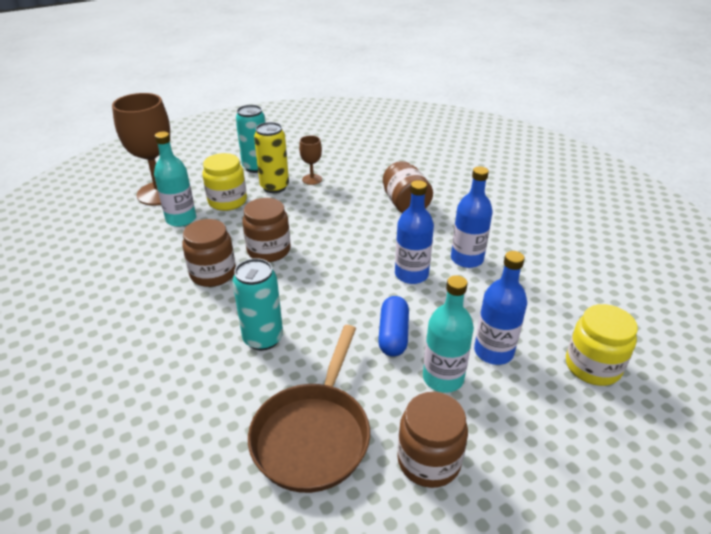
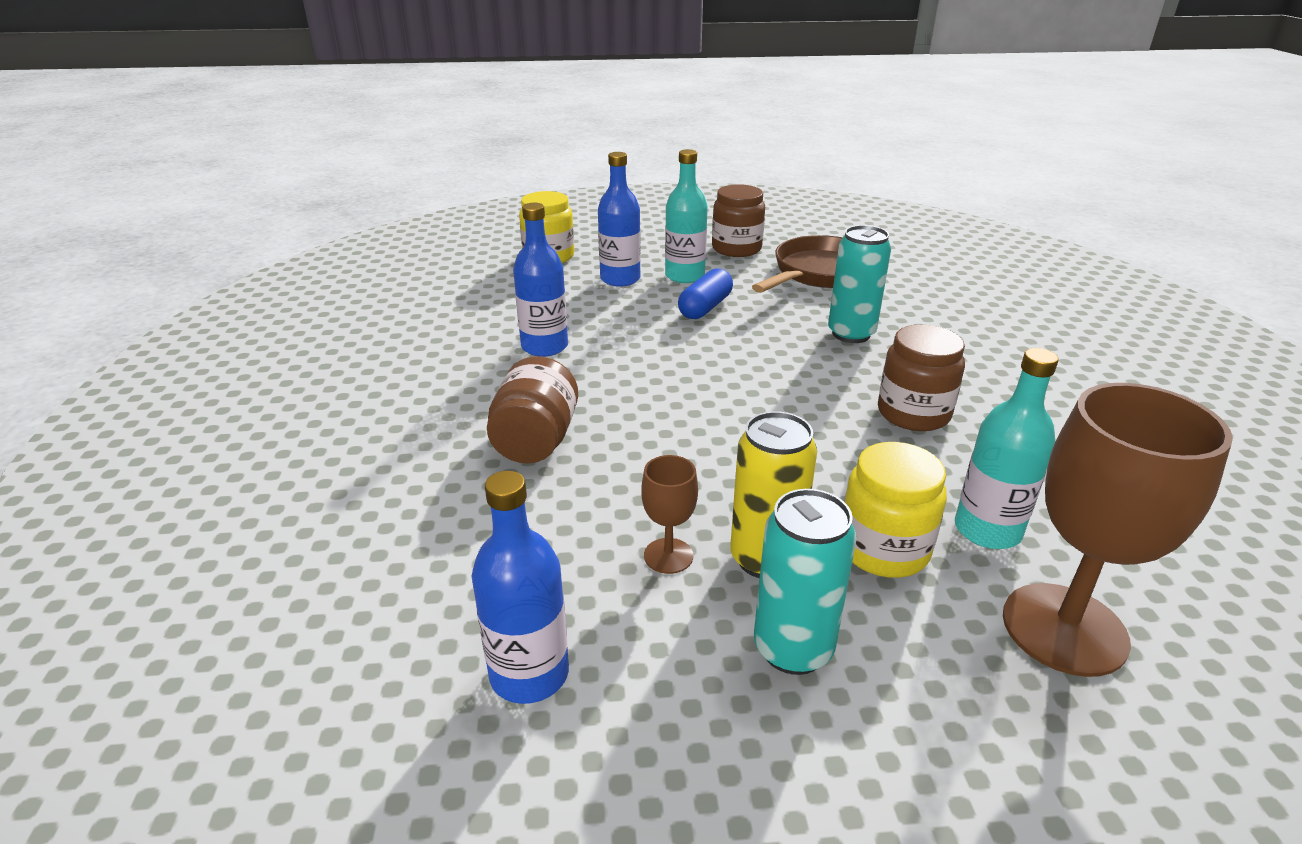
camera: 155 degrees left, 5 degrees down
(269, 250) = (818, 425): brown jar -> none
(411, 274) = (633, 348): blue bottle -> blue bottle (529, 674)

